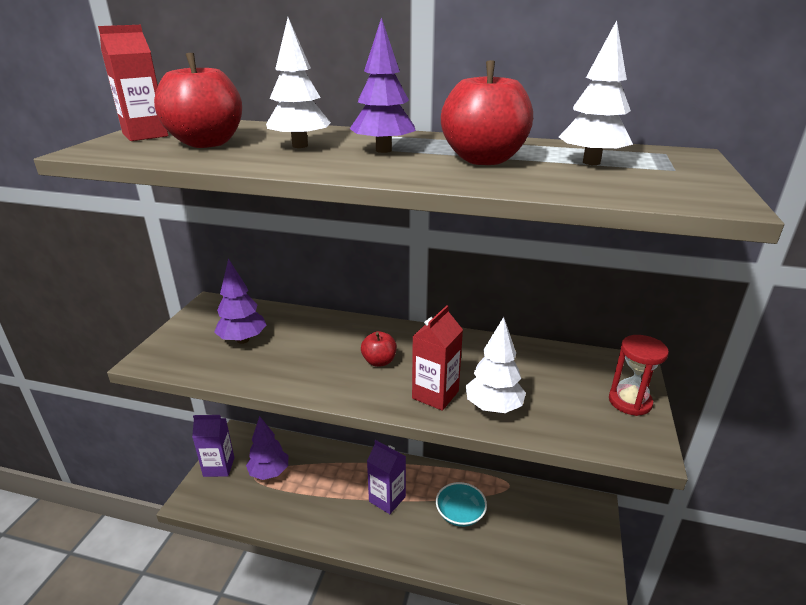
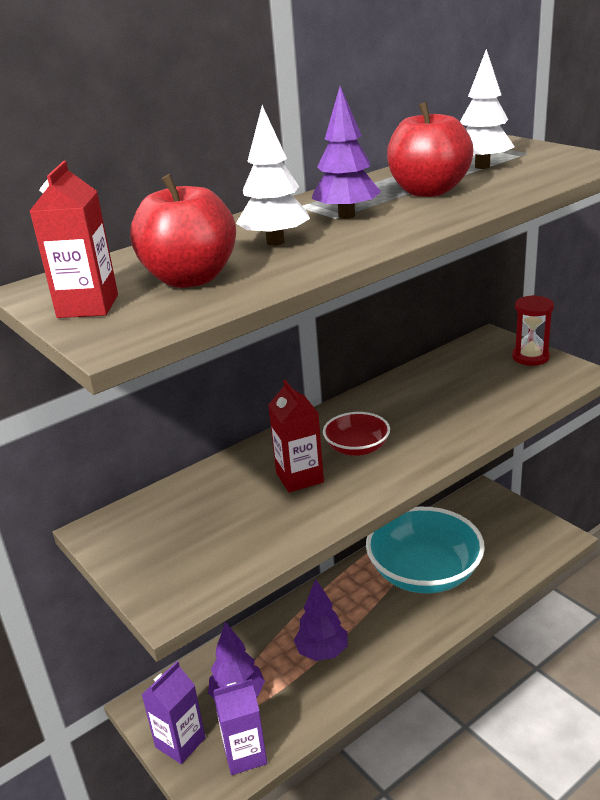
camera: 50 degrees left, 0 degrees up
(243, 340) = (215, 523): purple tree -> purple tree (322, 652)
(379, 361) = (357, 448): red apple -> red bowl
(387, 499) = (364, 614): purple carton -> purple carton (245, 754)
(435, 395) = (437, 435): red carton -> red carton (299, 477)
(460, 513) = (424, 572): turquoise bowl -> turquoise bowl, size x2.09
(493, 407) = (481, 414): white tree -> none

